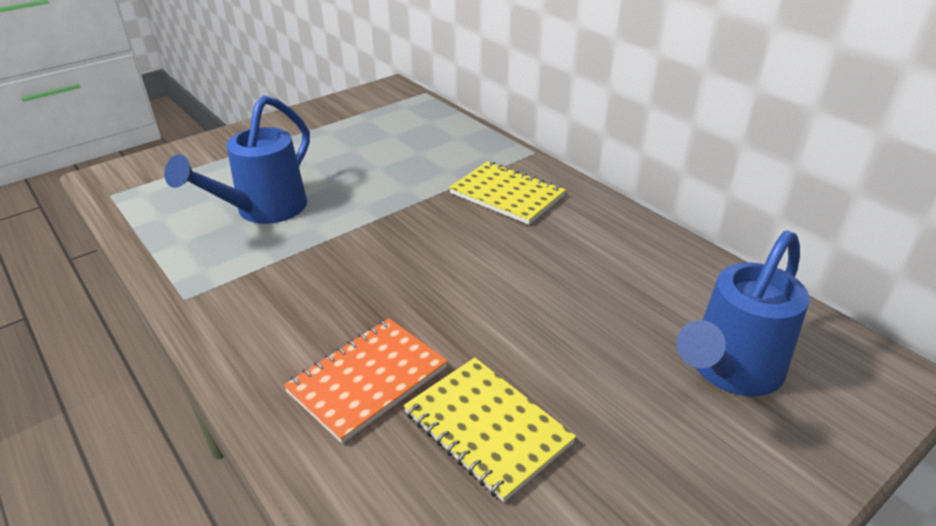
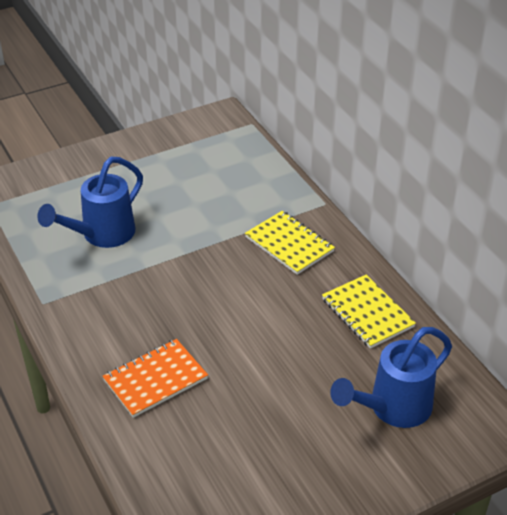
camera: 10 degrees right, 5 degrees up
(487, 428) = (223, 421): yellow notebook -> yellow notebook (367, 313)

